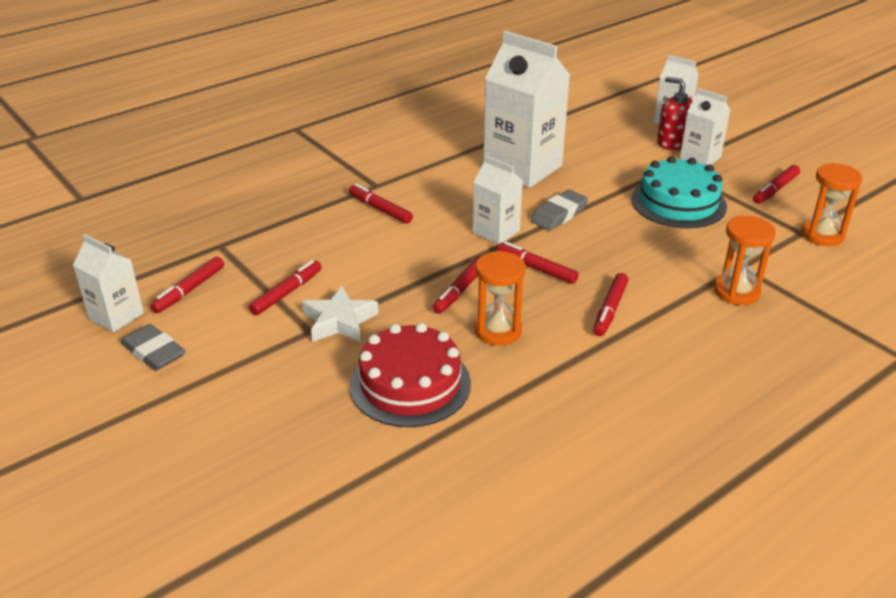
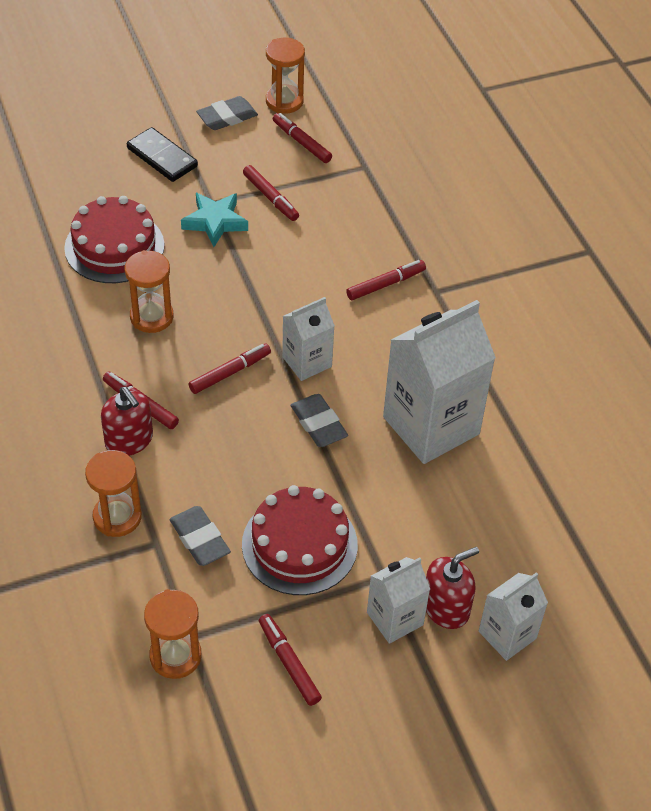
camera: 105 degrees right, 15 degrees up
(116, 316) = (284, 101): white carton -> orange hourglass
(242, 386) = (162, 157): none -> black domino
(339, 321) = (215, 222): white star -> turquoise star
(460, 290) = (221, 308): red marker -> none
(654, 306) = (129, 440): none -> red soap dispenser
(678, 202) = (299, 544): turquoise cake -> red cake
(716, 246) = (200, 539): none -> grey eraser

